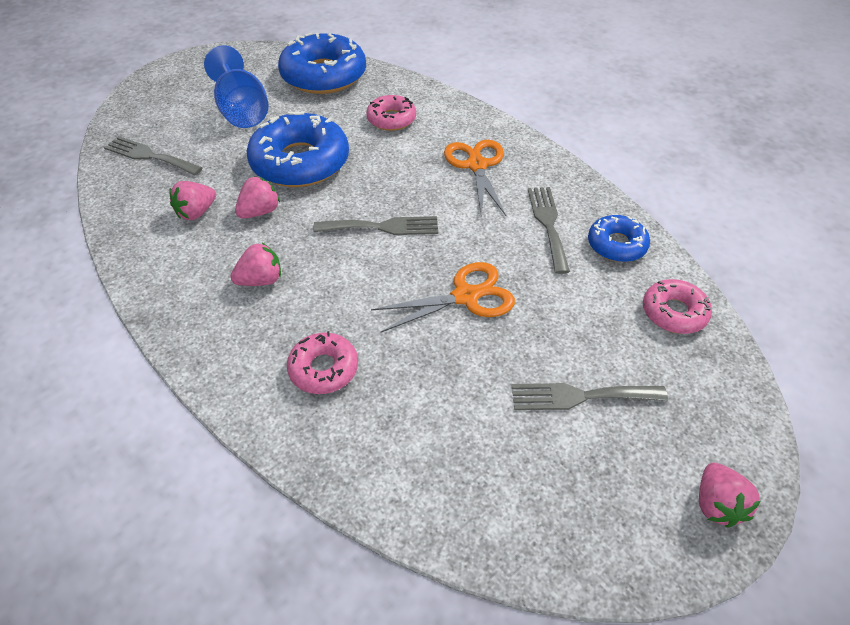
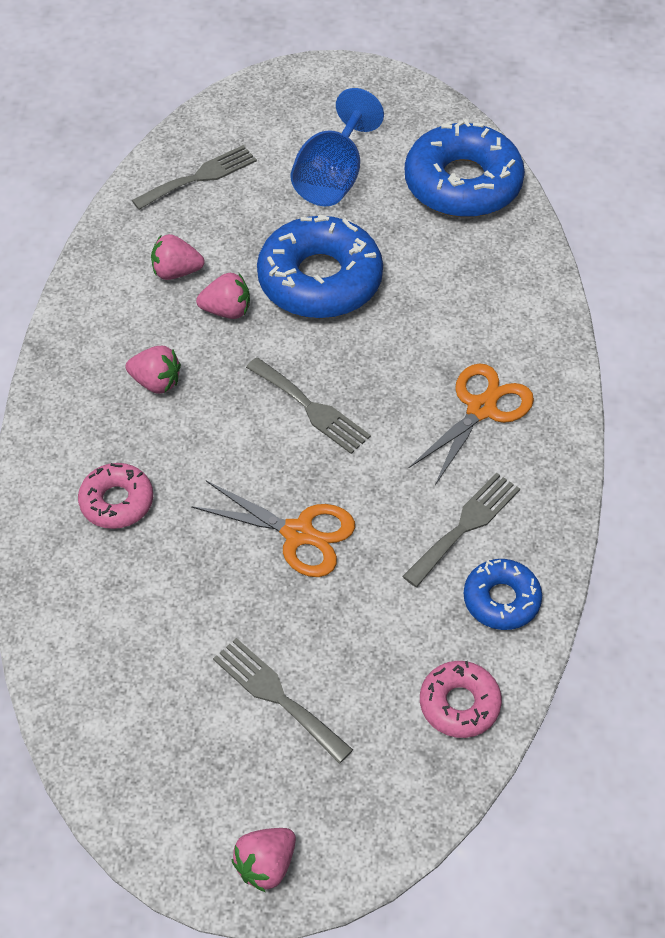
camera: 45 degrees right, 5 degrees up
(149, 156) = (200, 177): grey fork -> grey fork turned 75 degrees clockwise
(391, 119) = (465, 290): pink donut -> none

